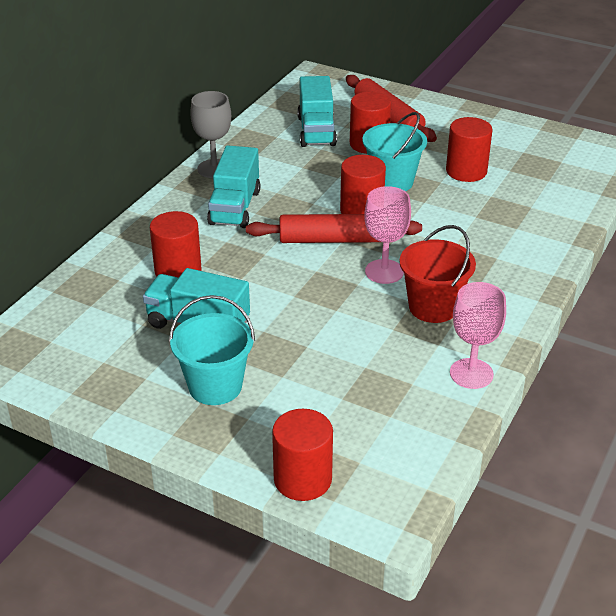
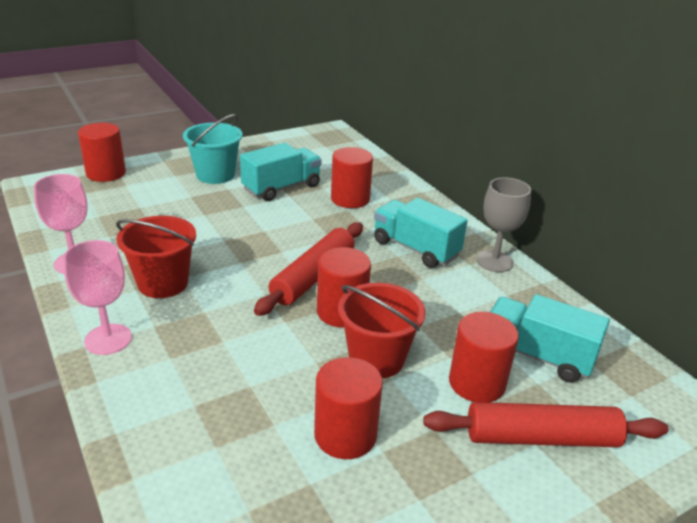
camera: 120 degrees right, 5 degrees down
(384, 271) = (238, 281): pink goblet -> pink goblet (108, 339)
(392, 182) = (376, 359): turquoise bucket -> red bucket

